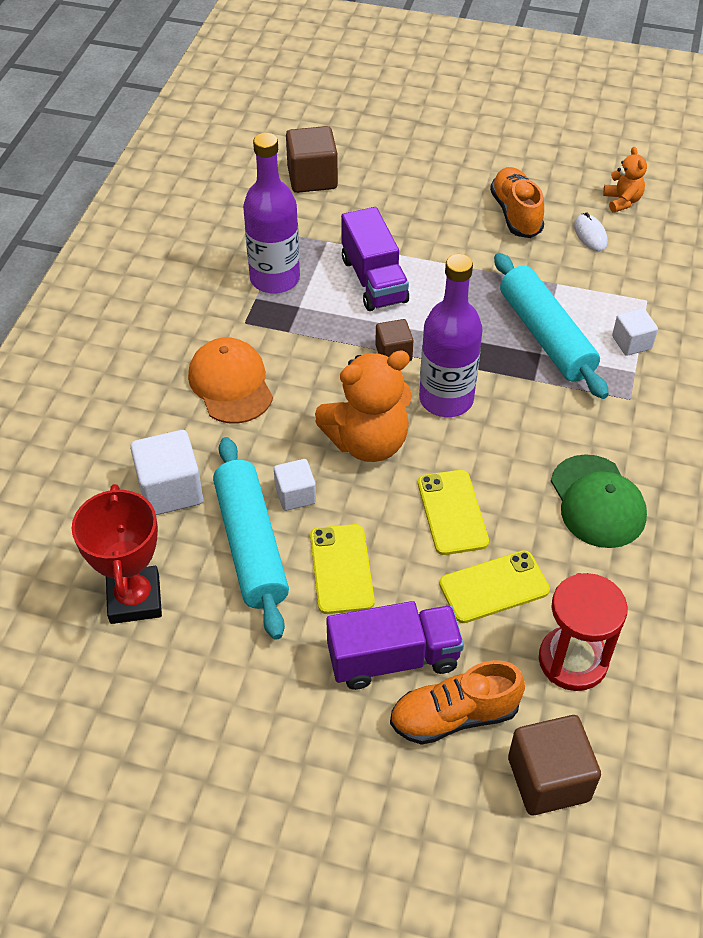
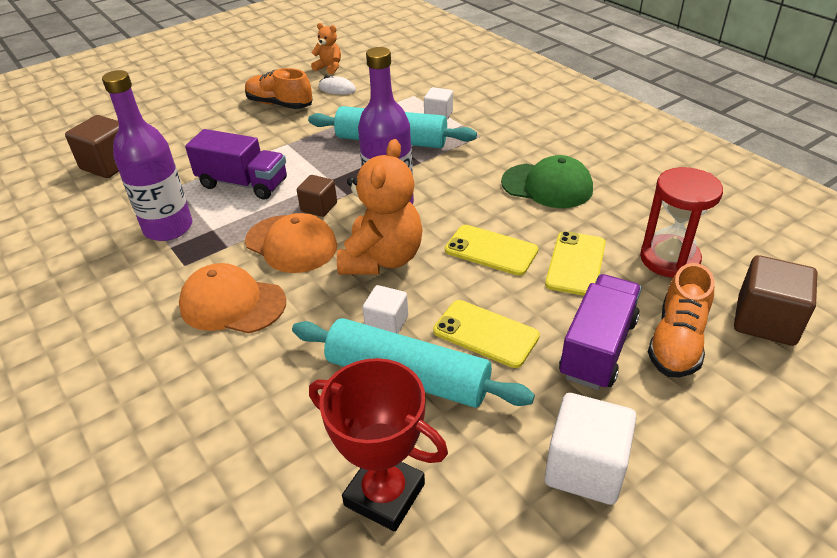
camera: 50 degrees left, 10 degrees down
(170, 490) = (292, 401): white cube -> white cube (585, 468)
(329, 369) = (291, 244): none -> orange cap

